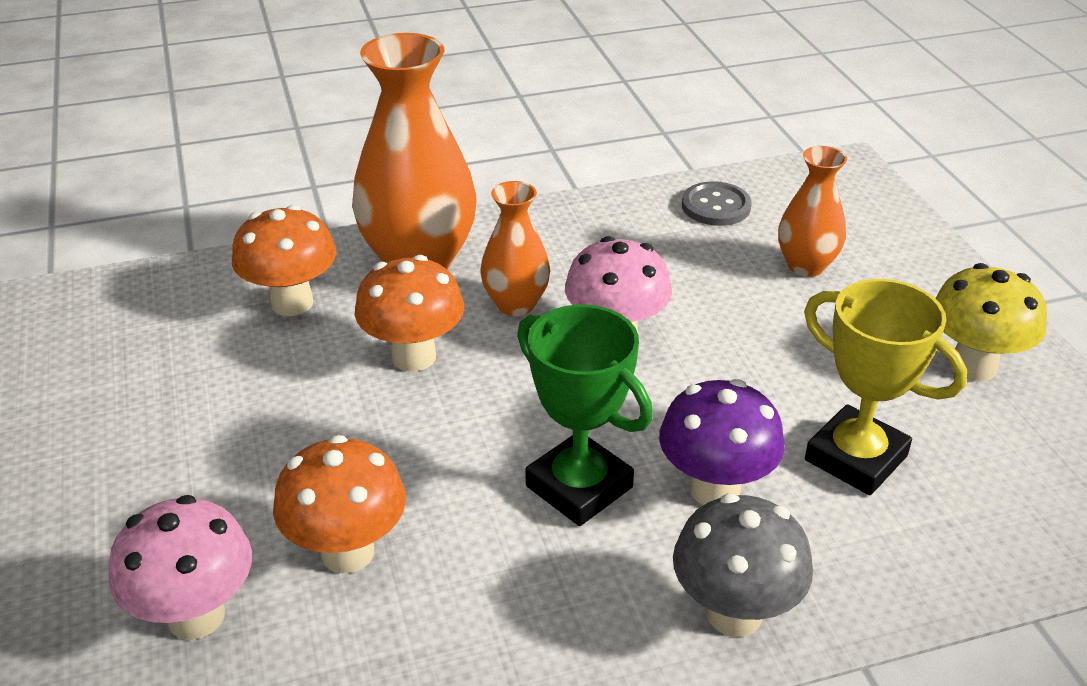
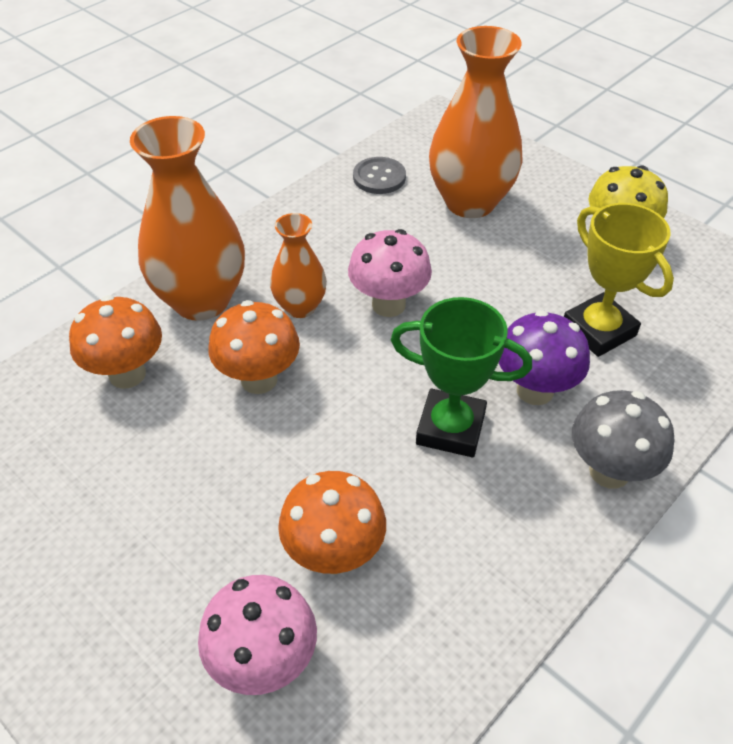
camera: 30 degrees left, 10 degrees up
(806, 266) = (470, 202): orange vase -> orange vase, size x1.82
(855, 458) = (598, 330): yellow trophy -> yellow trophy turned 45 degrees clockwise

